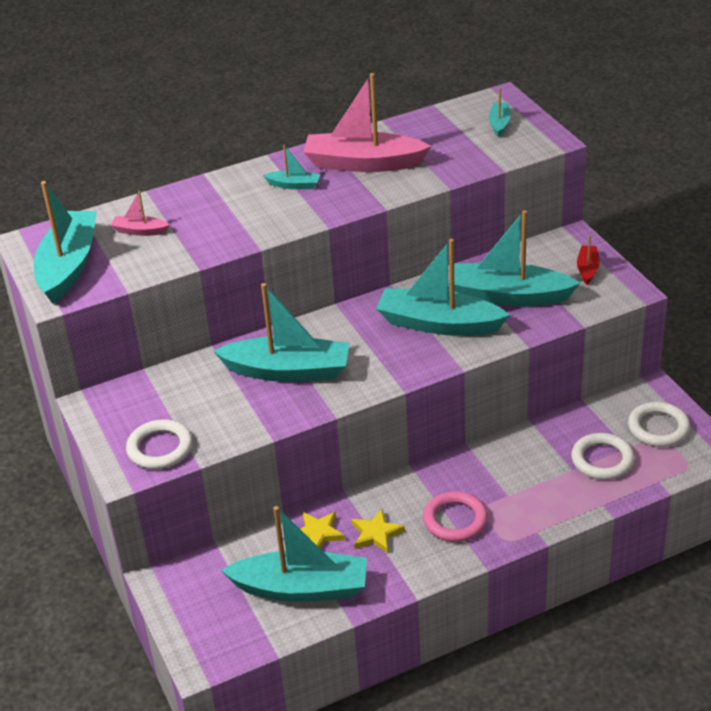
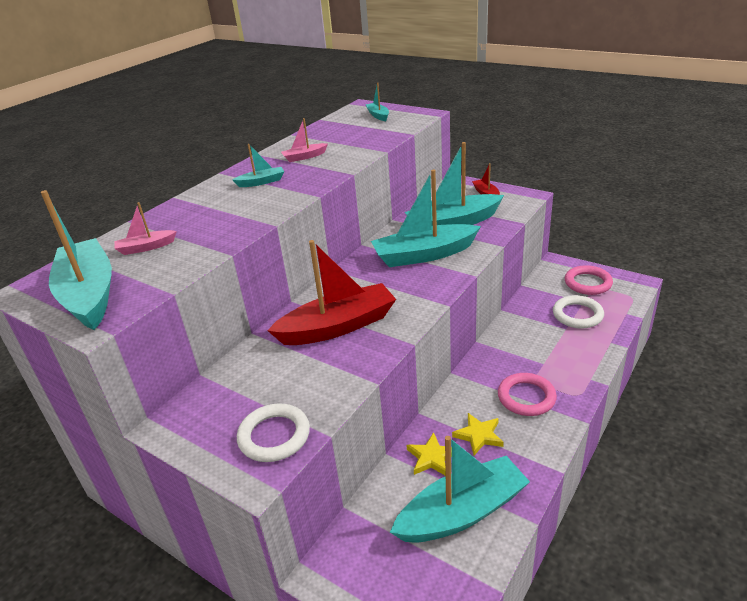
camera: 30 degrees left, 5 degrees down
(288, 371) = (338, 326): turquoise boat -> red boat
(363, 163) = (304, 157): pink boat -> pink boat, size x0.45
(658, 428) = (588, 283): white ring -> pink ring

